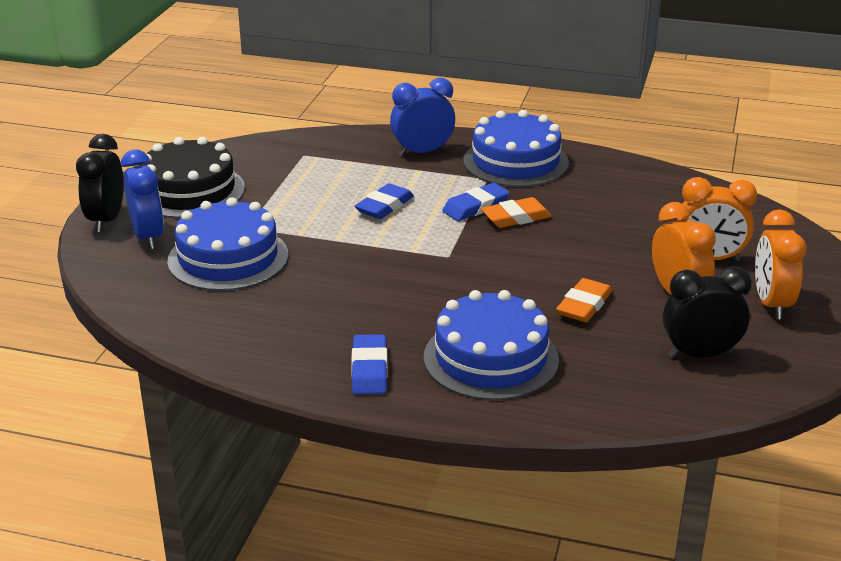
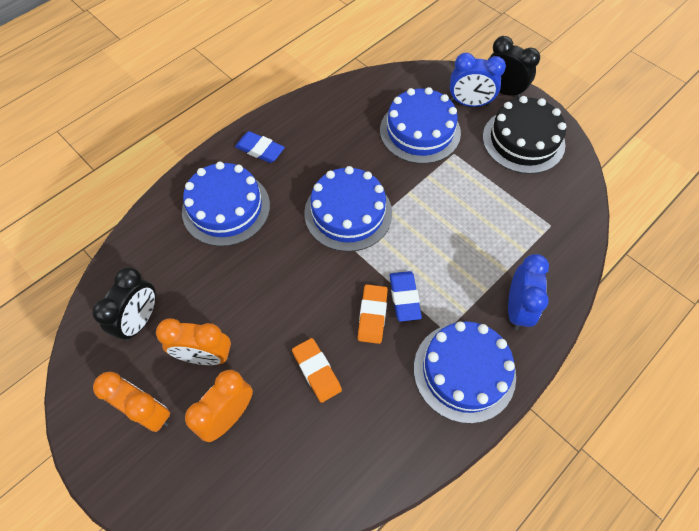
camera: 120 degrees right, 30 degrees up
(384, 206) = (439, 240): blue eraser -> none
(406, 269) = (348, 213): none -> blue cake
(584, 305) = (237, 288): orange eraser -> orange eraser (316, 371)

